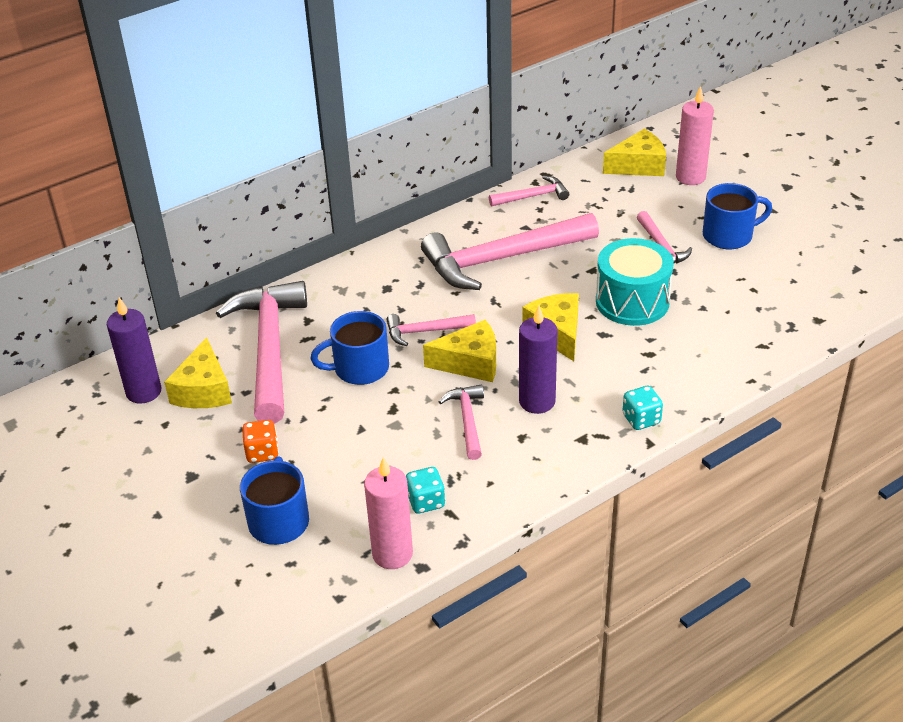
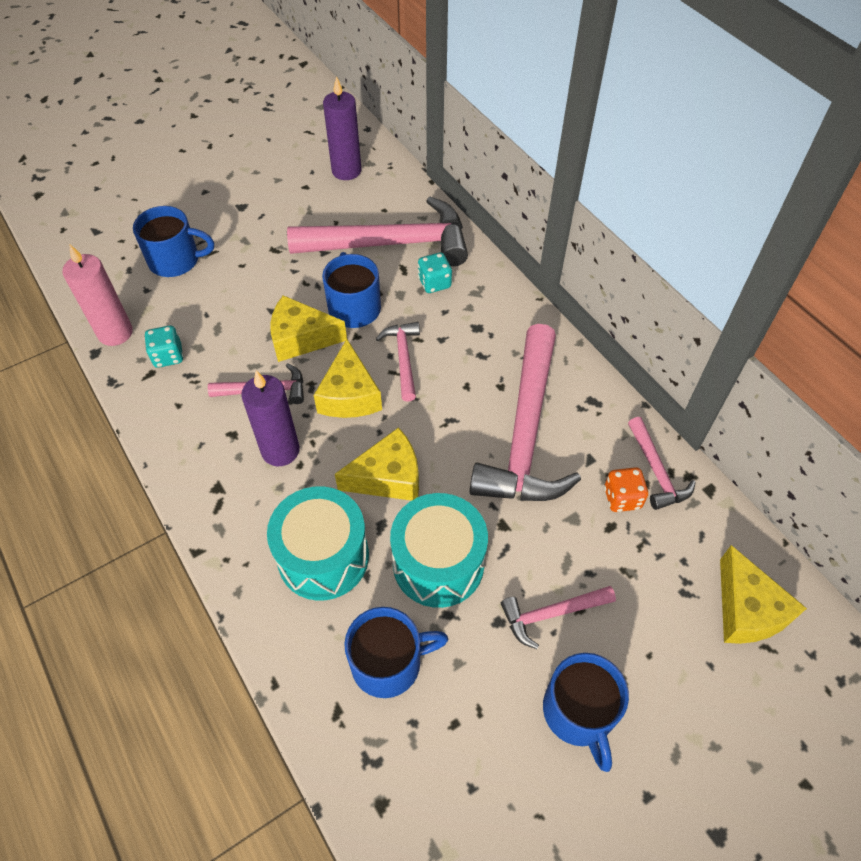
camera: 90 degrees right, 15 degrees up
(203, 390) = (342, 205): yellow cheese -> yellow cheese (301, 338)
(262, 452) = (257, 246): orange dice -> orange dice (622, 498)
(502, 259) = (525, 432): pink hammer -> pink hammer turned 150 degrees counterclockwise
(639, 364) = (323, 557): none -> turquoise drum
(641, 419) = (233, 548): turquoise dice -> turquoise dice (434, 283)
(690, 177) = (725, 681): pink candle -> none
(719, 322) = (388, 663): none -> blue mug

